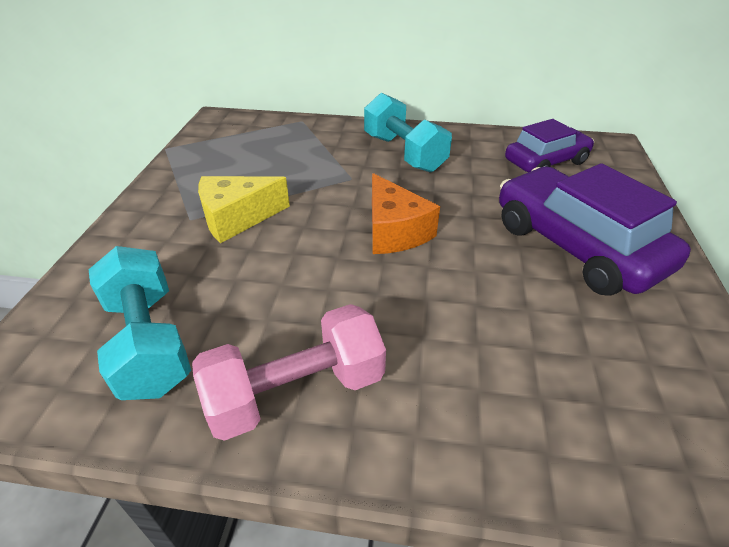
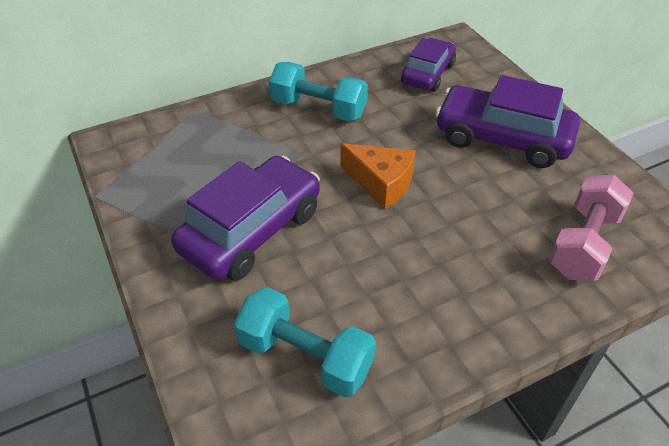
camera: 35 degrees left, 5 degrees up
(237, 218) = (251, 231): yellow cheese -> purple car
(296, 391) = (436, 327): pink dumbbell -> pink dumbbell (583, 243)

